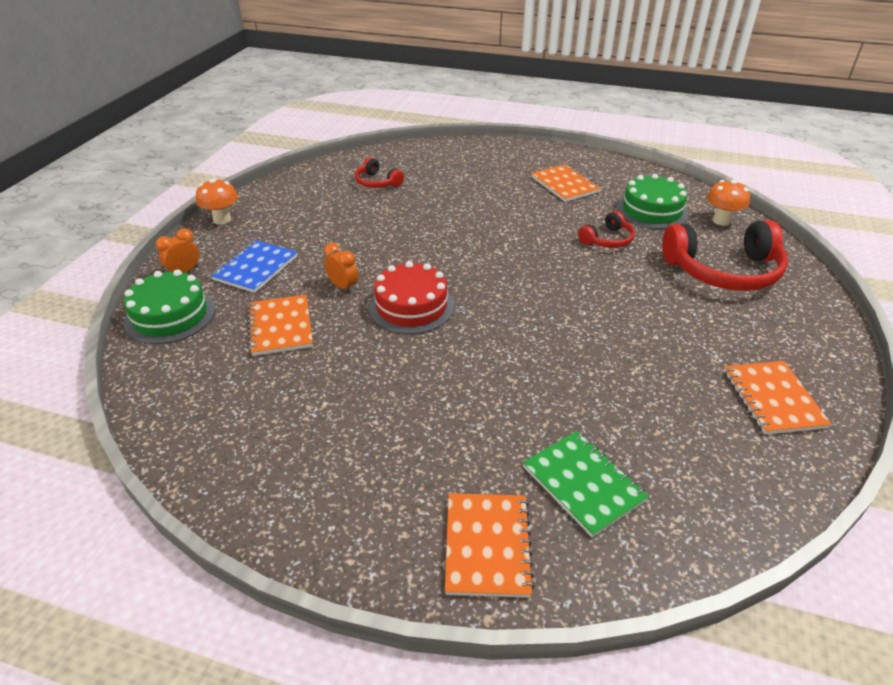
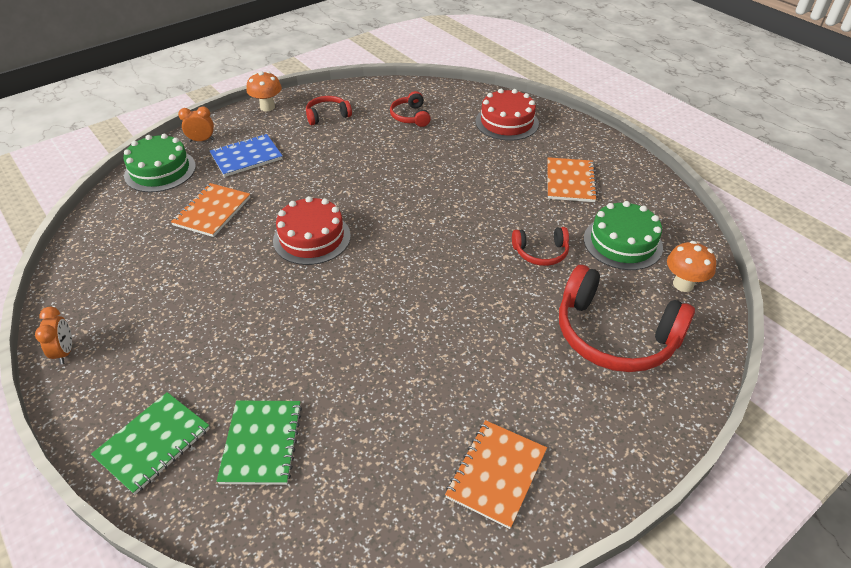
camera: 35 degrees right, 5 degrees up
(296, 207) = (327, 115): none -> red headphones
(343, 287) = (284, 199): orange clock -> orange clock (65, 352)
(464, 161) = (507, 122): none -> red cake
(487, 545) = (153, 443): orange notebook -> green notebook

